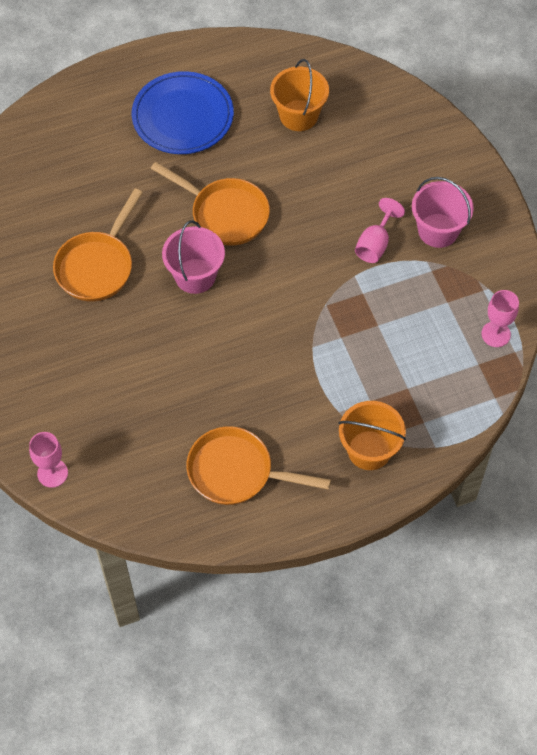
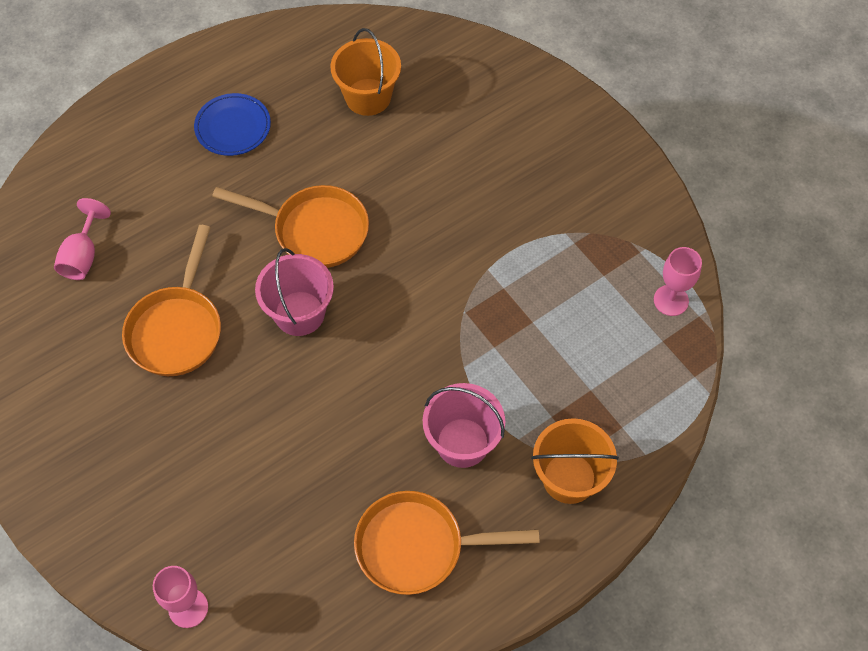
camera: 15 degrees left, 0 degrees up
(183, 116) = (233, 127): blue plate -> blue plate, size x0.62
(375, 244) = (500, 226): pink goblet -> pink goblet (83, 256)
(438, 230) = (567, 194): pink bucket -> pink bucket (462, 442)

